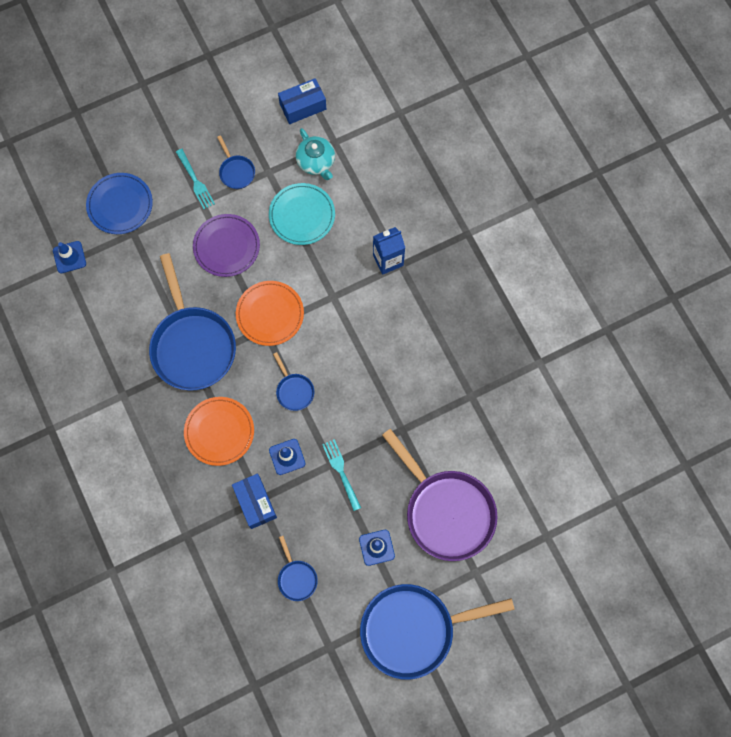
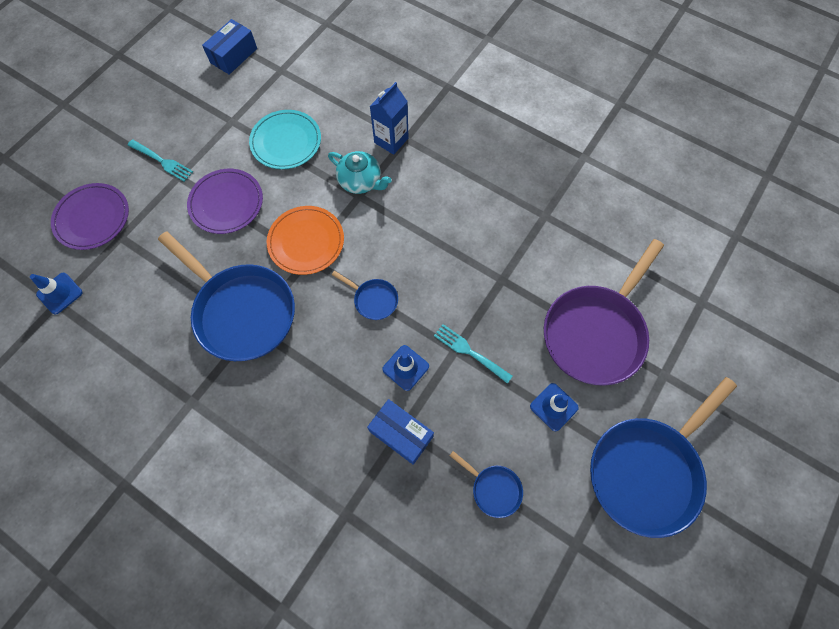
camera: 30 degrees left, 5 degrees down
(120, 205) = (92, 218): blue plate -> purple plate
(219, 432) = (319, 382): orange plate -> none
(236, 172) = (199, 135): blue pan -> none
(316, 162) = (273, 93): turquoise teapot -> turquoise teapot (361, 181)
(446, 511) = (595, 332): purple pan -> purple pan turned 105 degrees clockwise

